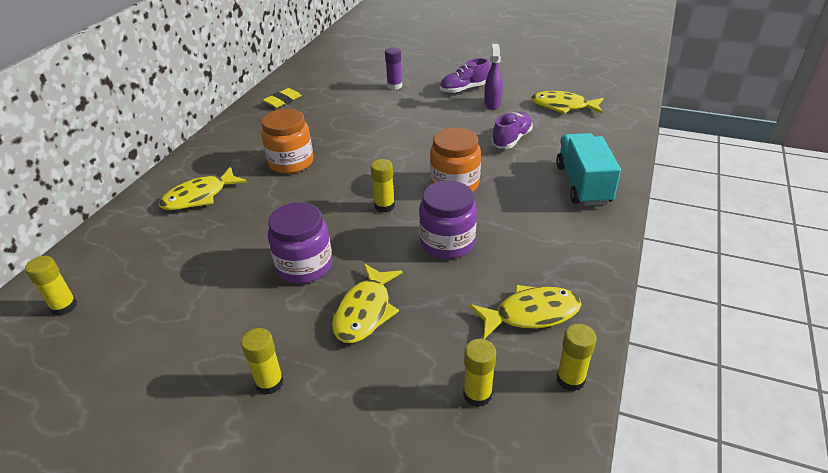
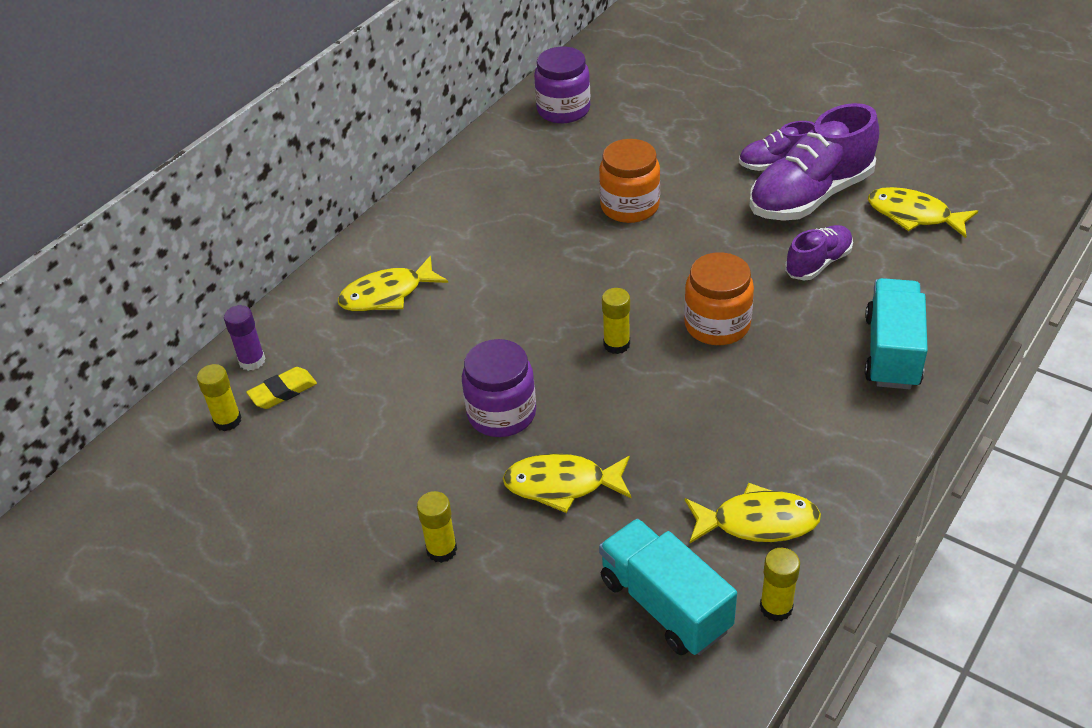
camera: 15 degrees right, 5 degrees up
(283, 101) = (513, 151): yellow eraser -> yellow eraser (283, 392)
(291, 162) = (508, 258): orange jar -> orange jar (629, 206)
(365, 311) = (562, 485): yellow fish -> yellow fish turned 60 degrees clockwise
(394, 86) = (676, 144): purple glue stick -> purple glue stick (252, 361)
(447, 243) = (683, 410): purple jar -> purple jar (563, 110)
(477, 394) = (665, 605): yellow glue stick -> turquoise truck
(492, 104) = (810, 196): purple spray bottle -> purple shoe

